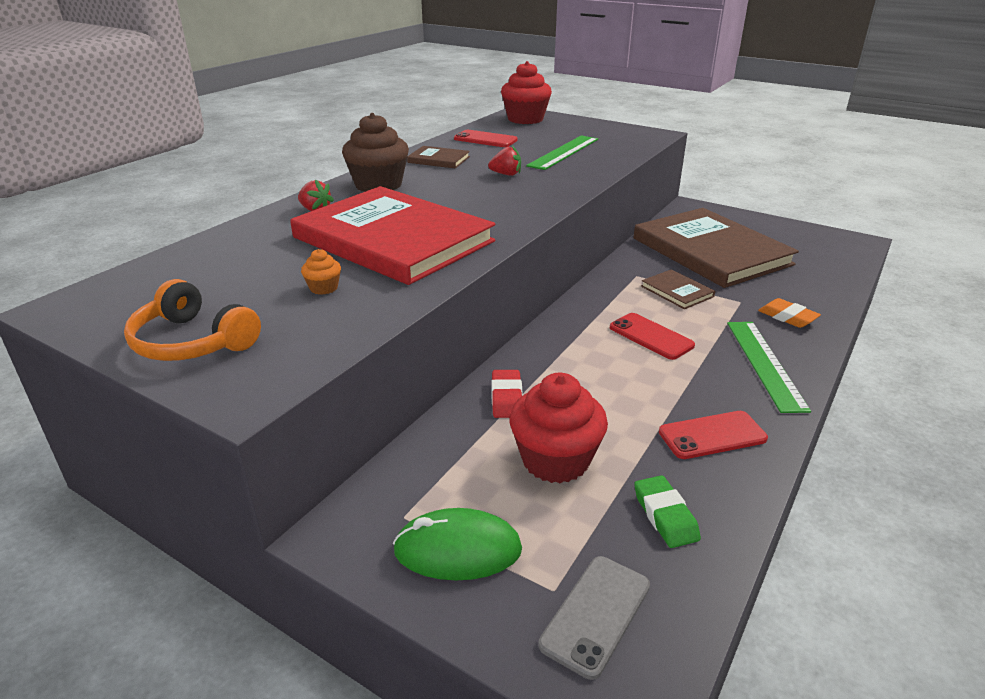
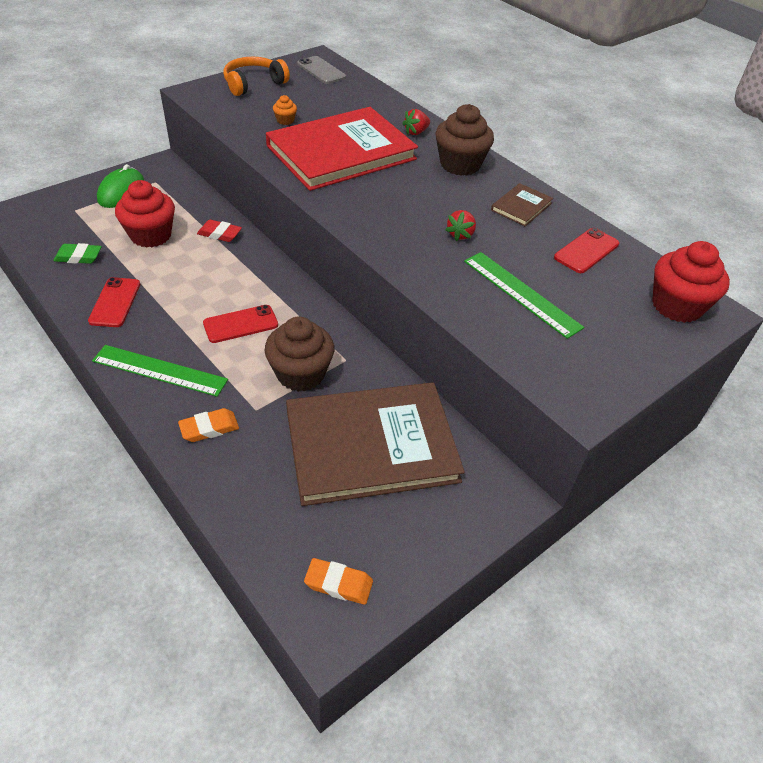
camera: 105 degrees right, 15 degrees up
(596, 614) = (52, 217): grey phone -> grey phone (321, 71)
(677, 291) = (300, 374): brown book -> brown cupcake
(825, 244) = (338, 584): none -> orange eraser

